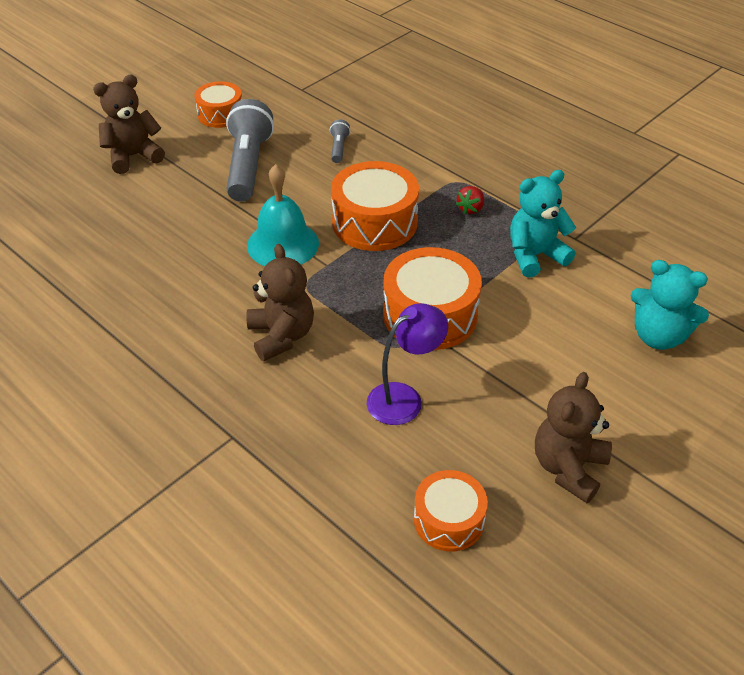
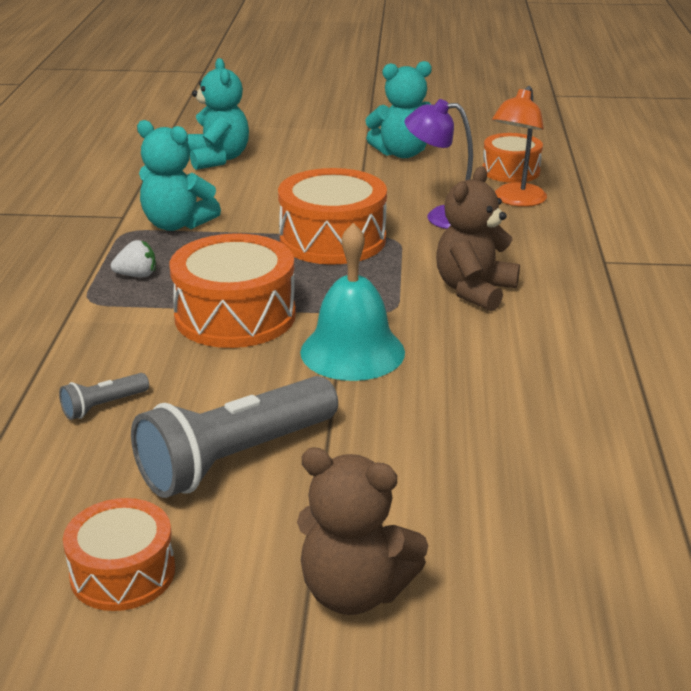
camera: 130 degrees left, 15 degrees down
(384, 470) = (516, 200): none -> orange lamp
(470, 209) = (137, 275): red strawberry -> white strawberry
(568, 468) = (402, 153): brown teddy bear -> turquoise teddy bear

